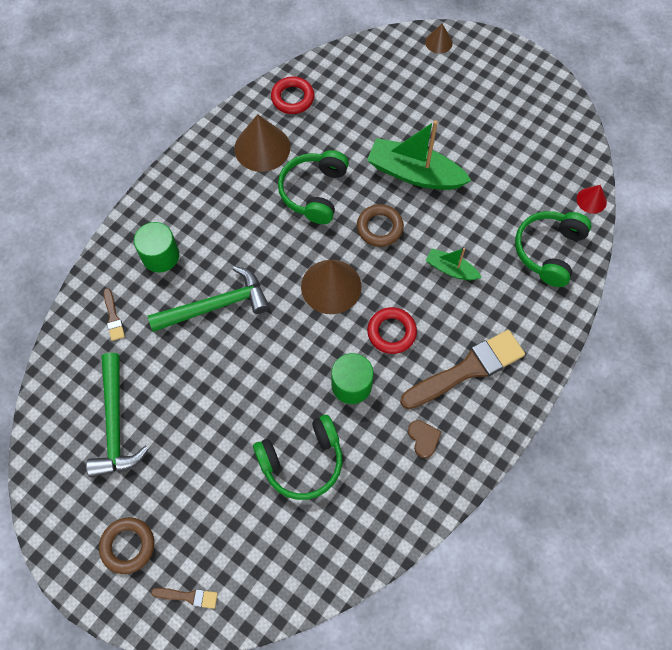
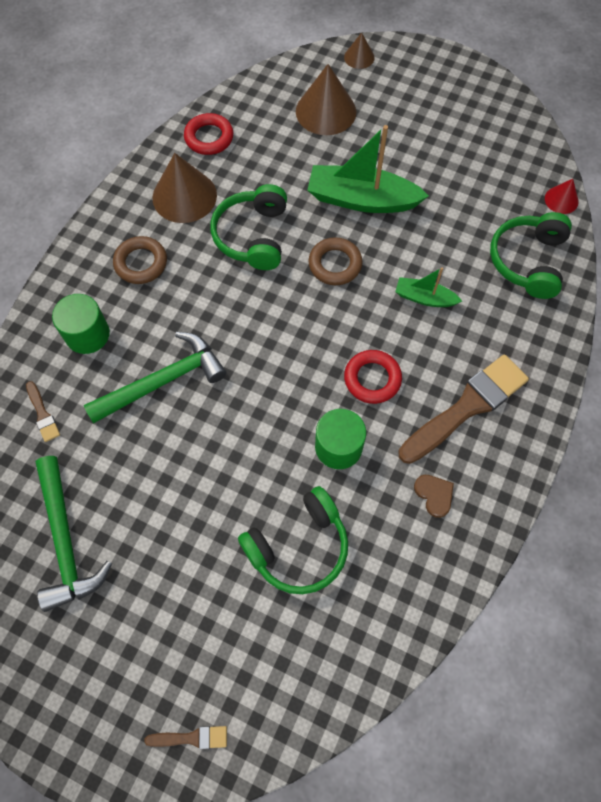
camera: 10 degrees left, 0 degrees up
(128, 546) = (106, 688): brown ring -> brown ring (141, 263)
(331, 286) = (292, 338): brown cone -> brown cone (326, 111)

